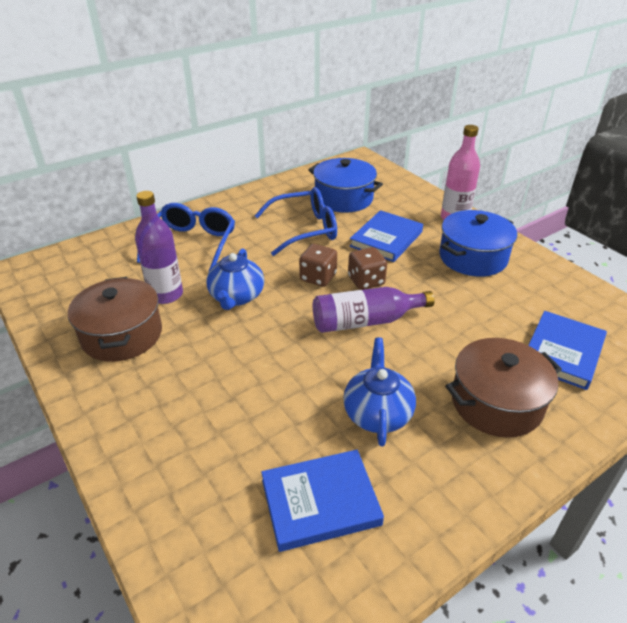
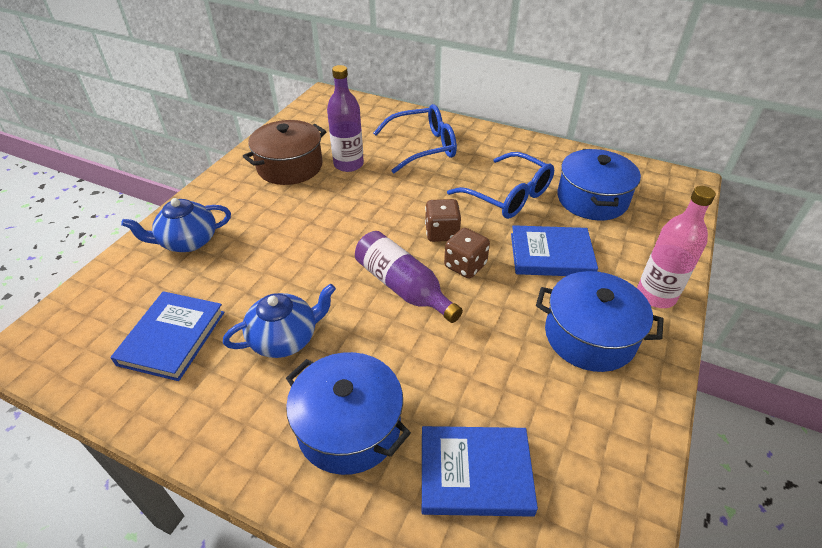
camera: 60 degrees right, 5 degrees up
(236, 297) = (374, 199): blue teapot -> blue teapot (188, 241)
(320, 502) = (172, 338): blue book -> blue book turned 60 degrees clockwise
(496, 402) = (349, 427): brown pot -> blue pot

